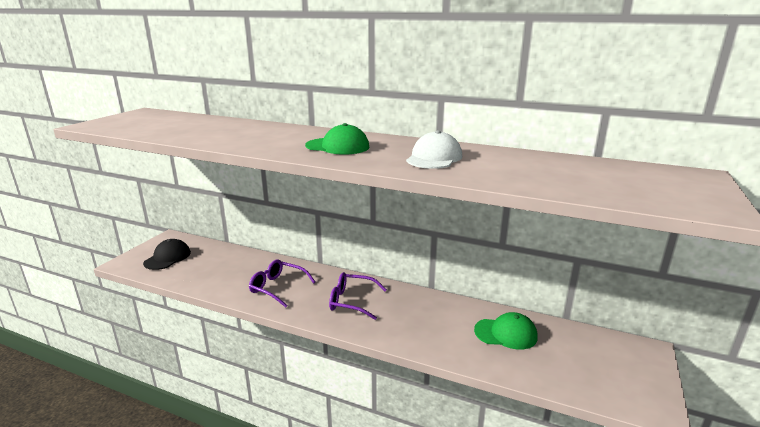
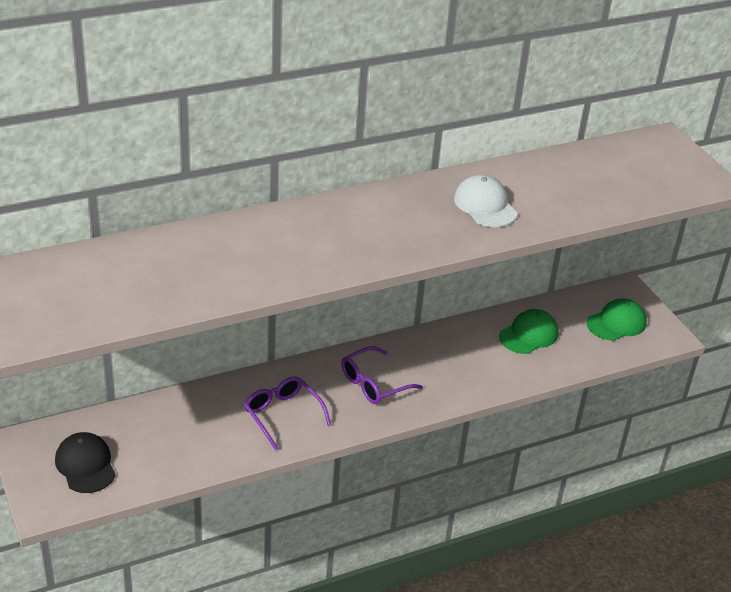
camera: 50 degrees left, 15 degrees up
(278, 288) = (283, 415): purple glasses -> purple glasses turned 75 degrees clockwise
(337, 146) = (382, 229): green cap -> green cap (616, 323)

